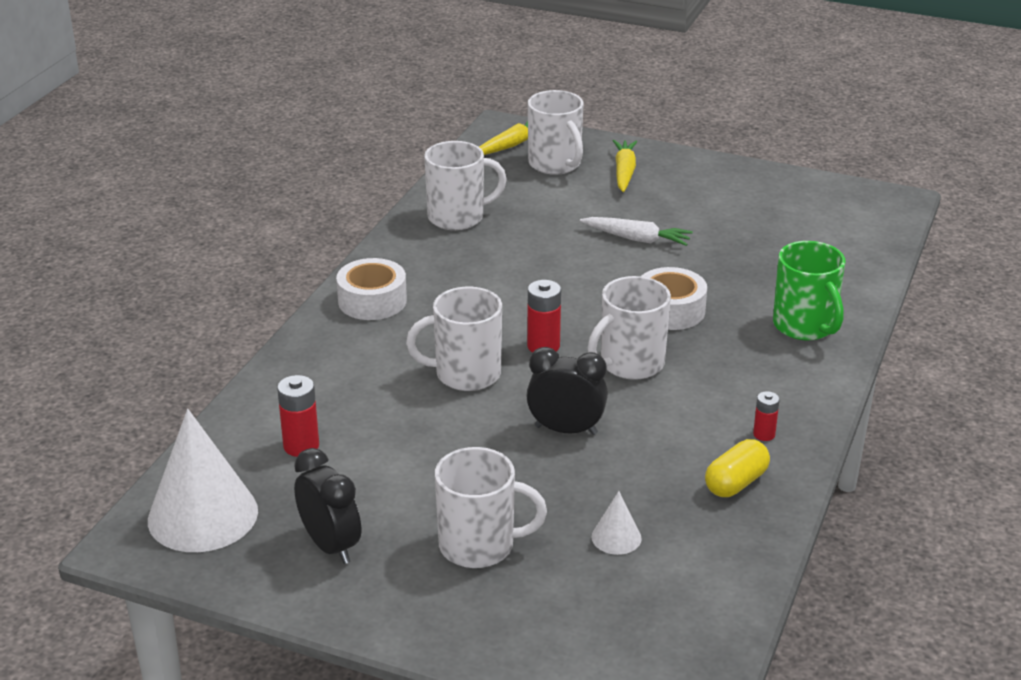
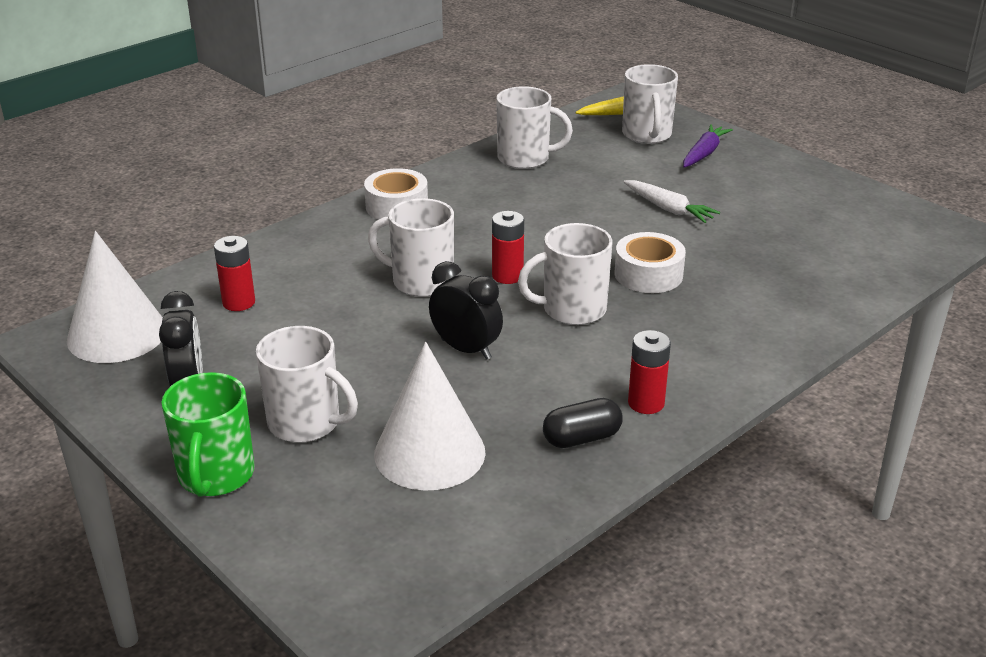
camera: 25 degrees right, 0 degrees up
(616, 537) = (429, 452): white cone -> white cone, size x2.23
(624, 172) = (704, 153): yellow carrot -> purple carrot
(736, 483) = (582, 438): yellow capsule -> black capsule
(764, 434) = (646, 403): red battery -> red battery, size x1.62
(805, 326) = (768, 319): green mug -> green mug (216, 476)

